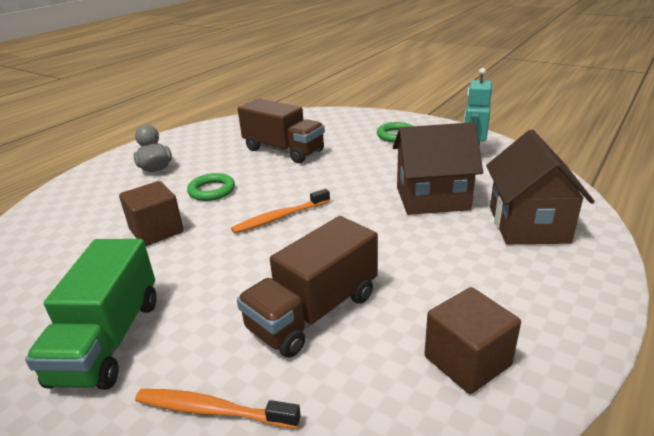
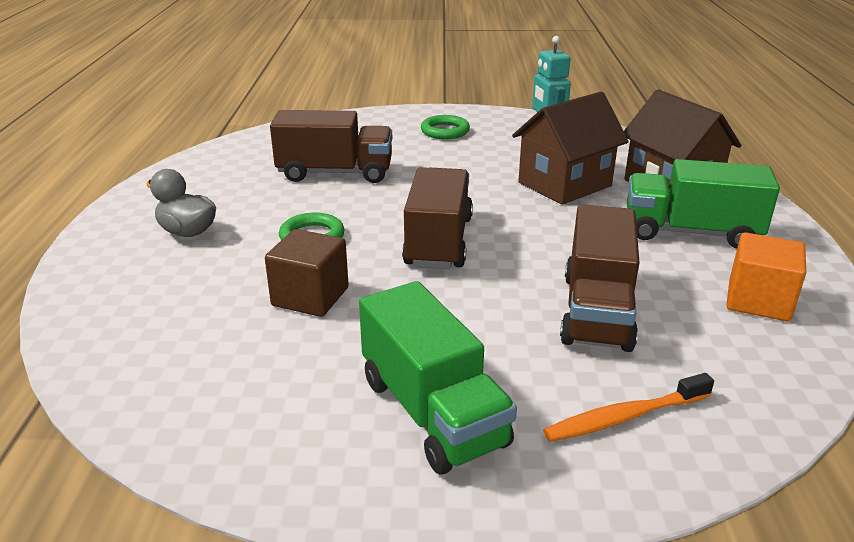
camera: 35 degrees left, 0 degrees up
(280, 217) = (439, 242): orange toothbrush -> brown truck
(467, 361) = (758, 301): brown cube -> orange cube
(489, 272) = (690, 232): none -> green truck

